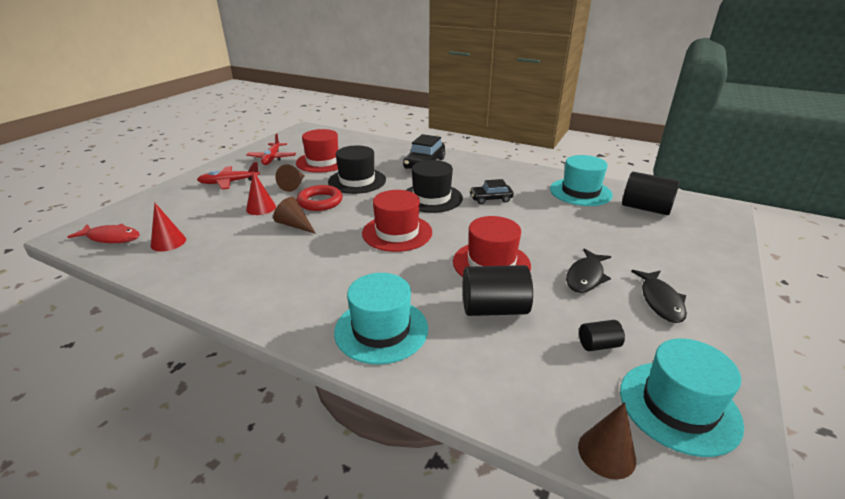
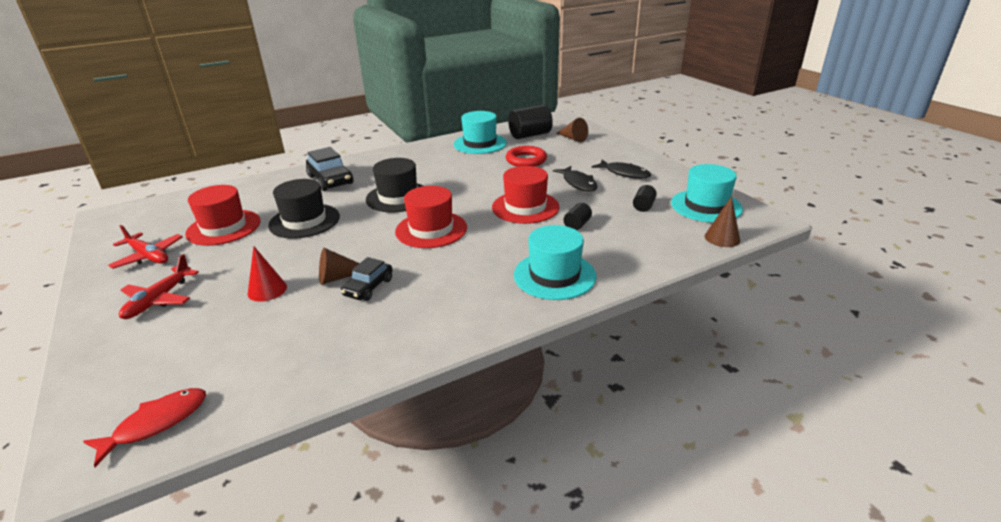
camera: 55 degrees left, 0 degrees up
(168, 242) = (247, 371): red cone -> none
(294, 185) = (249, 258): brown cone -> brown cone (573, 138)
(320, 202) = (313, 252): red ring -> red ring (526, 160)
(490, 199) = (438, 175): black car -> black car (368, 287)
(494, 309) = (577, 225): black cylinder -> black cylinder, size x0.51

